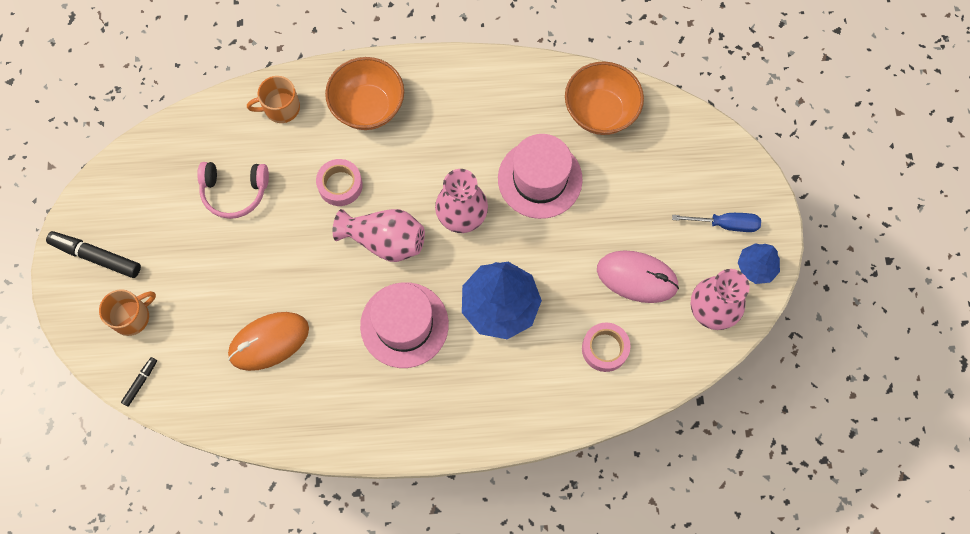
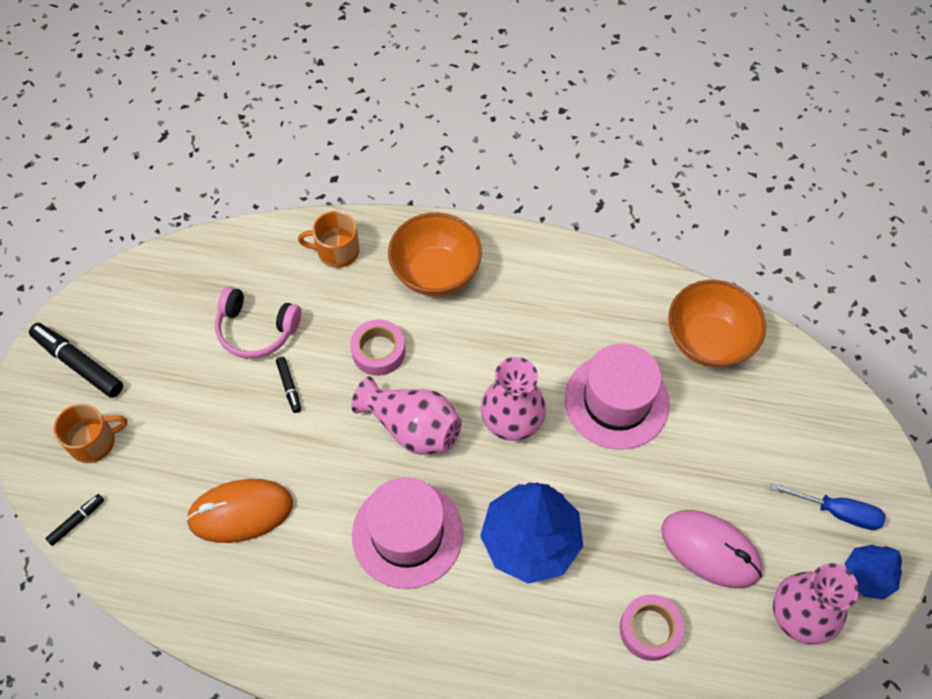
camera: 15 degrees right, 10 degrees down
(276, 232) = (289, 387): none -> black marker

